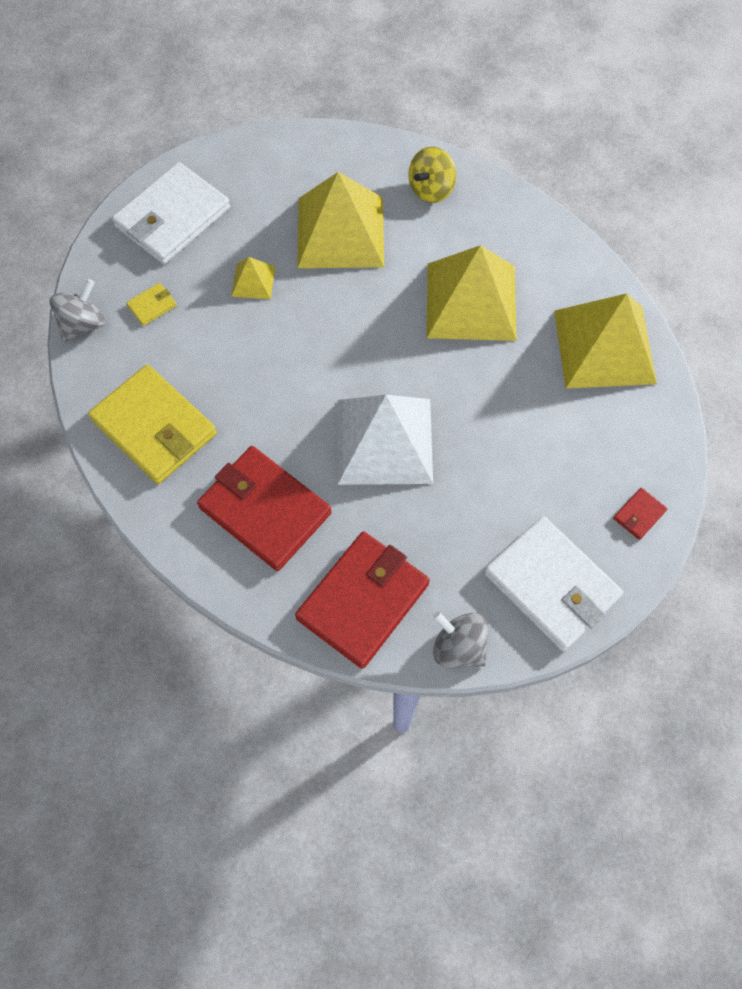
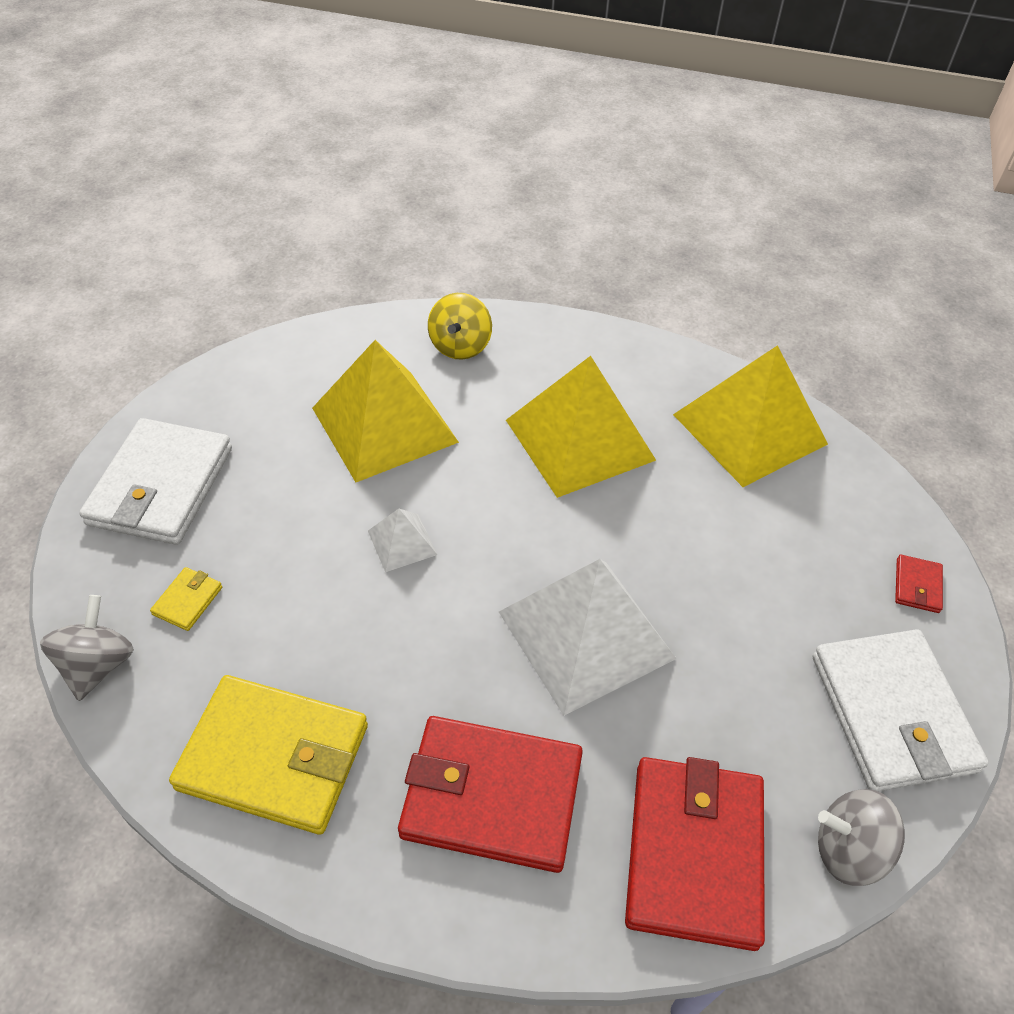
camera: 30 degrees left, 15 degrees down
(253, 281) = (308, 518): yellow pyramid -> none
(303, 325) = (402, 542): none -> white pyramid
(551, 585) = (892, 713): white wallet -> white wallet turned 60 degrees clockwise

